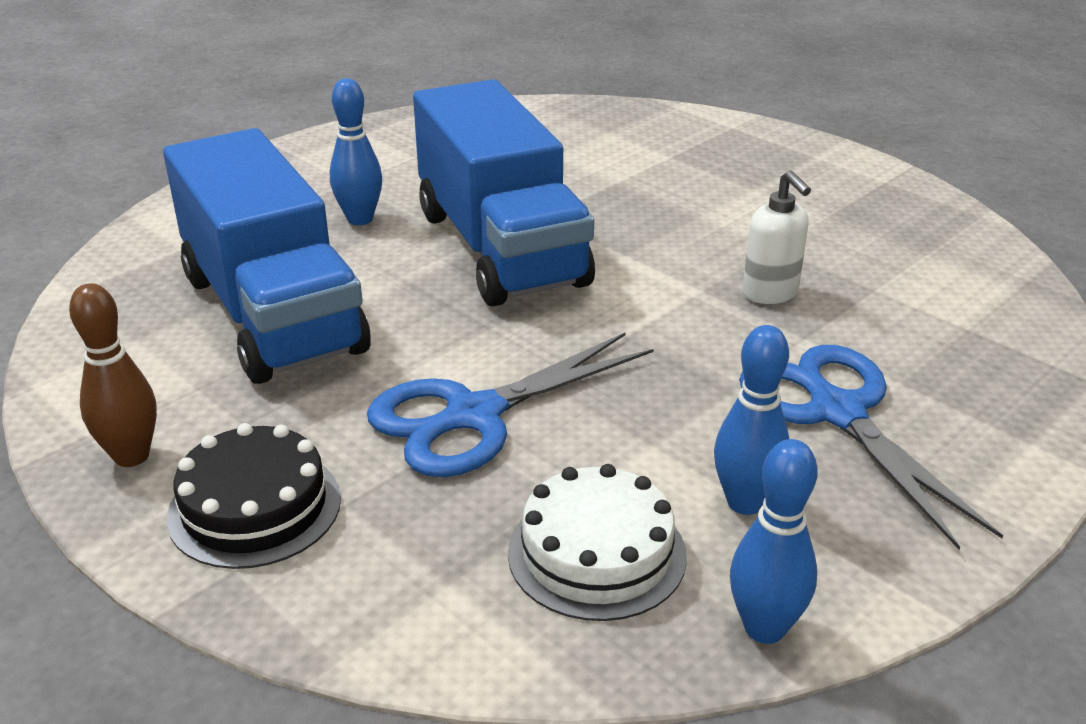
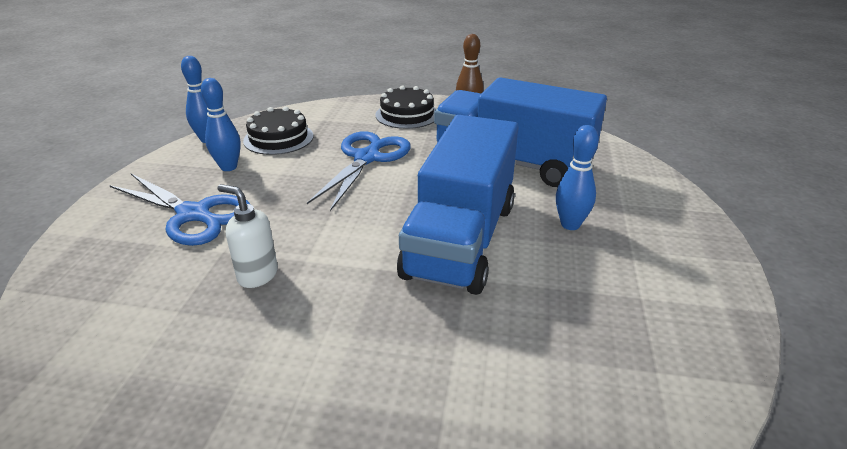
camera: 145 degrees right, 0 degrees up
(500, 248) = (461, 239): blue truck -> blue truck turned 105 degrees counterclockwise
(597, 553) = (278, 138): white cake -> black cake

